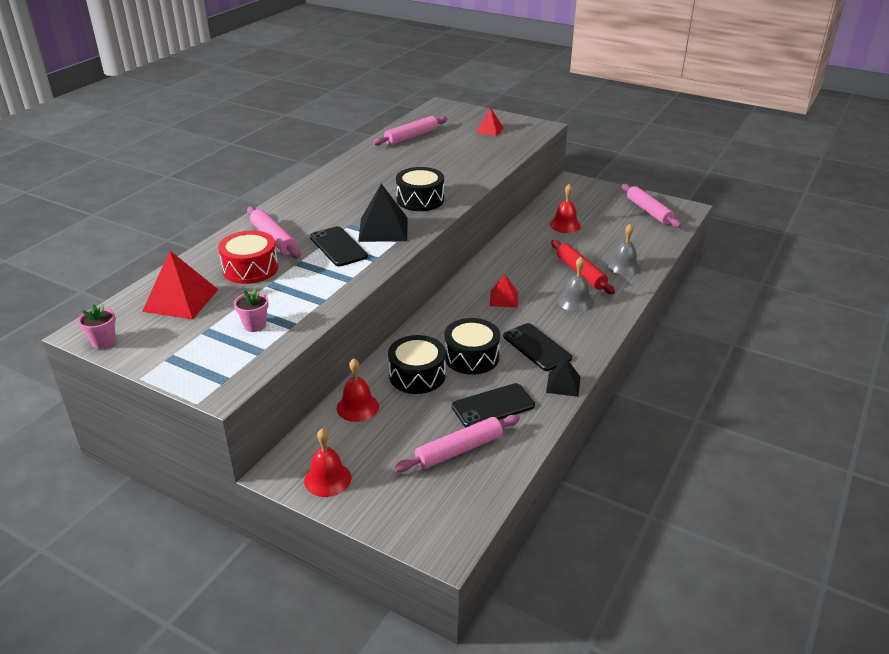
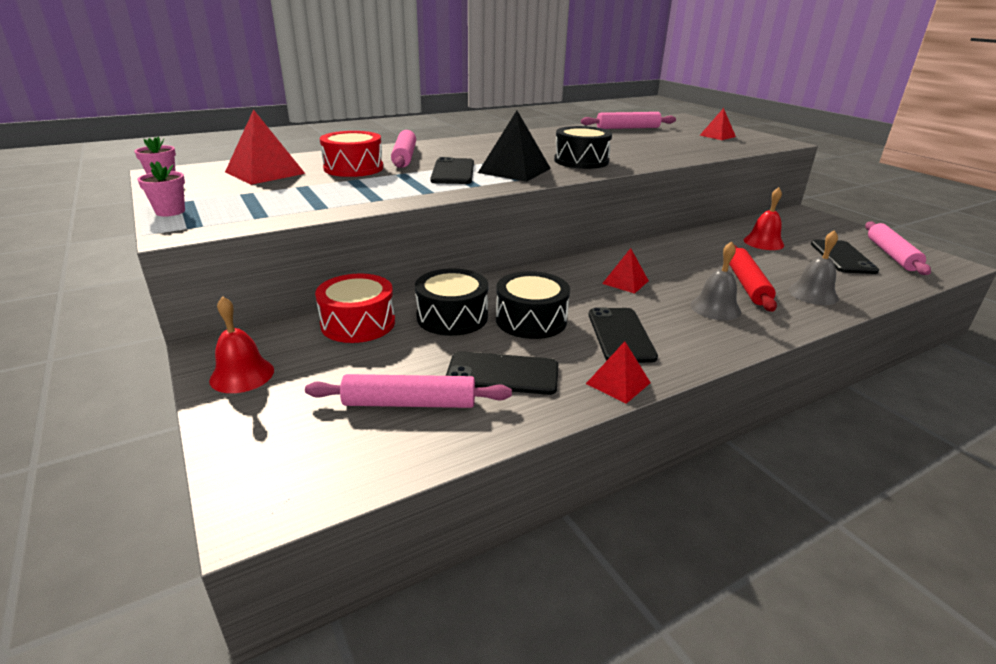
camera: 30 degrees right, 5 degrees down
(255, 325) = (290, 200): pink flower pot -> pink flower pot (170, 211)
(357, 407) = (358, 323): red bell -> red drum
(563, 384) = (618, 383): black pyramid -> red pyramid
(622, 224) = (842, 257): none -> black phone

